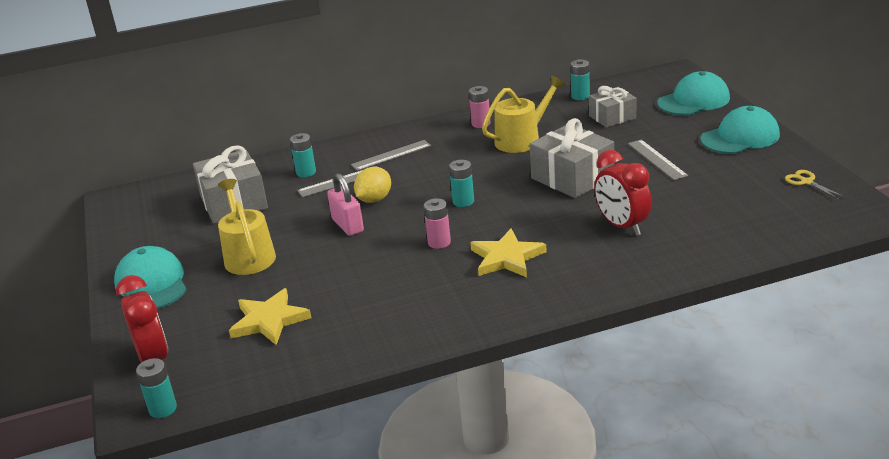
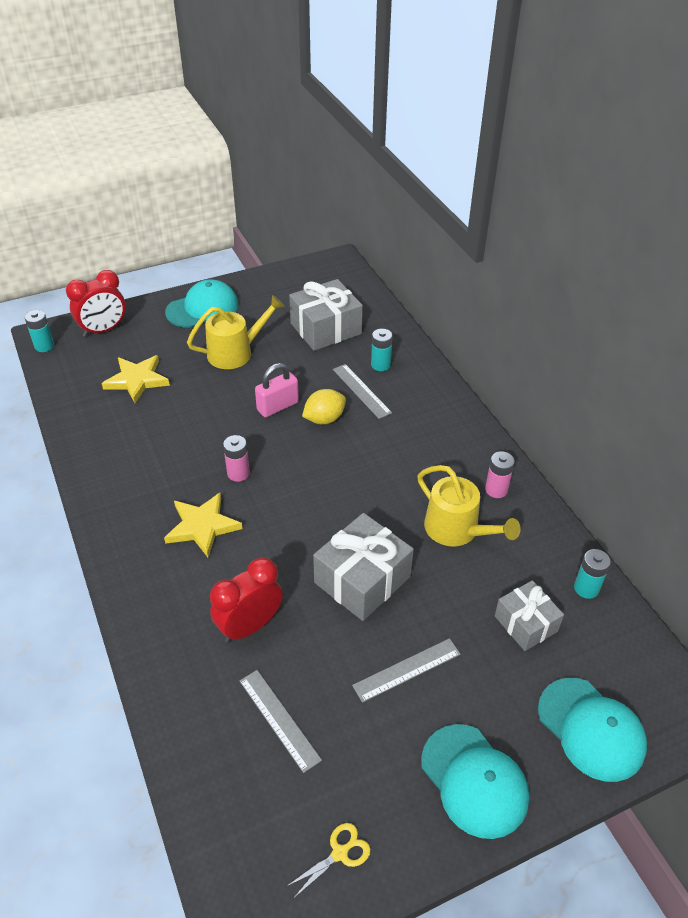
camera: 80 degrees right, 15 degrees up
(374, 199) = (324, 419): yellow lemon -> yellow lemon turned 60 degrees counterclockwise
(391, 155) = (416, 421): grey ruler -> grey ruler (279, 719)
(463, 201) = (315, 486): turquoise battery -> none

